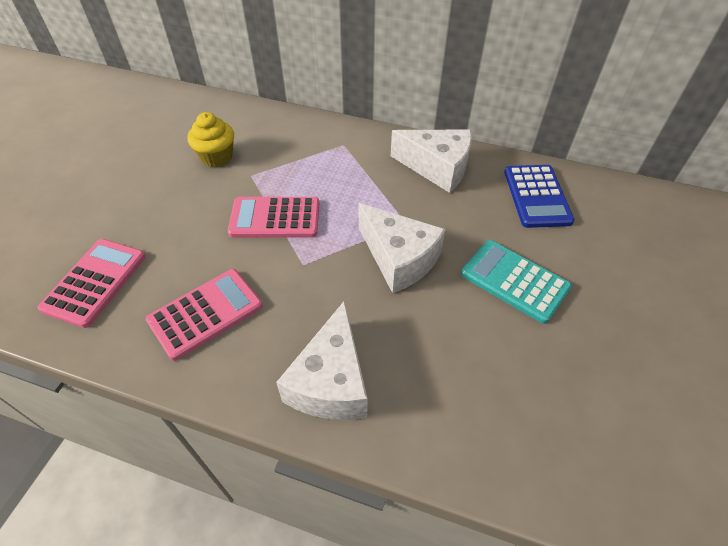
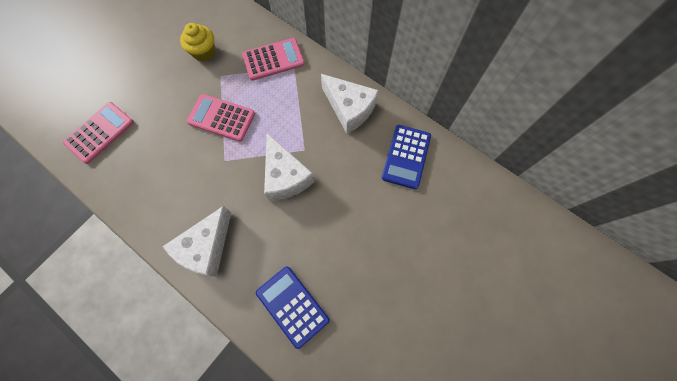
camera: 20 degrees right, 20 degrees up
(205, 313) = (154, 177): pink calculator -> pink calculator (273, 59)
(504, 417) = (292, 306): none -> blue calculator
(514, 281) = (350, 219): turquoise calculator -> none

